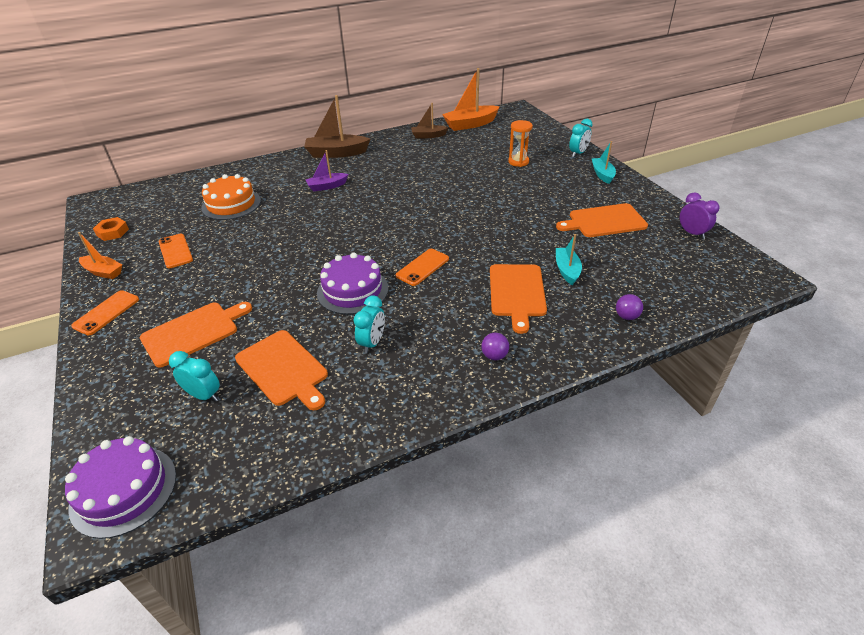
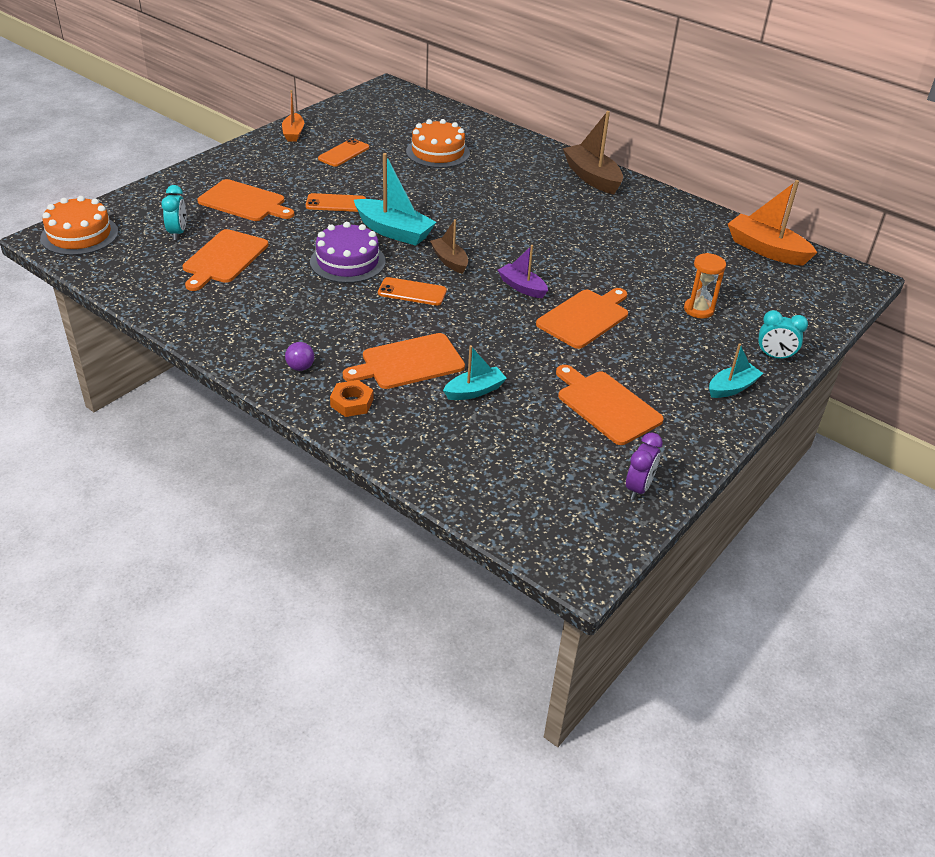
camera: 60 degrees right, 0 degrees up
(106, 313) = (245, 156): orange phone -> orange phone (336, 203)
(112, 232) = (349, 114): orange nut -> orange nut (352, 403)
(124, 490) = (79, 235): purple cake -> orange cake
(327, 186) = (516, 193): purple boat -> purple boat (522, 287)
(328, 255) = (394, 231): none -> turquoise boat
(372, 343) = (280, 293): turquoise clock -> none
(428, 136) = (699, 226): brown boat -> brown boat (449, 261)
(503, 202) = (585, 317): none -> orange cutting board
(626, 316) = (415, 448): purple ball -> none

